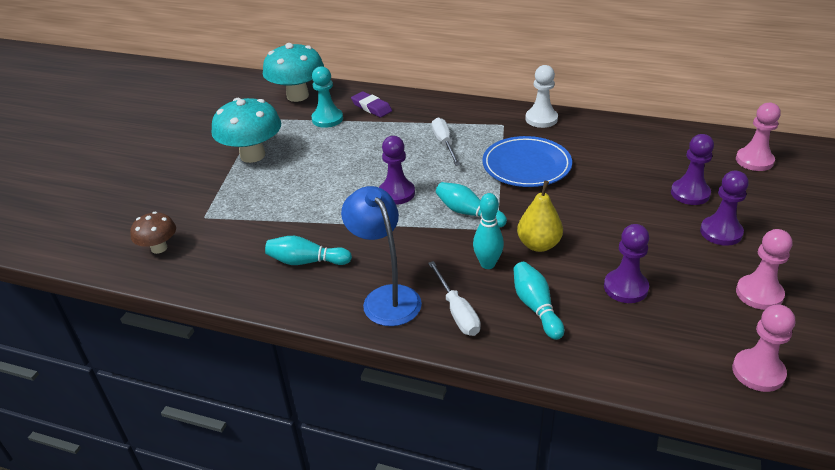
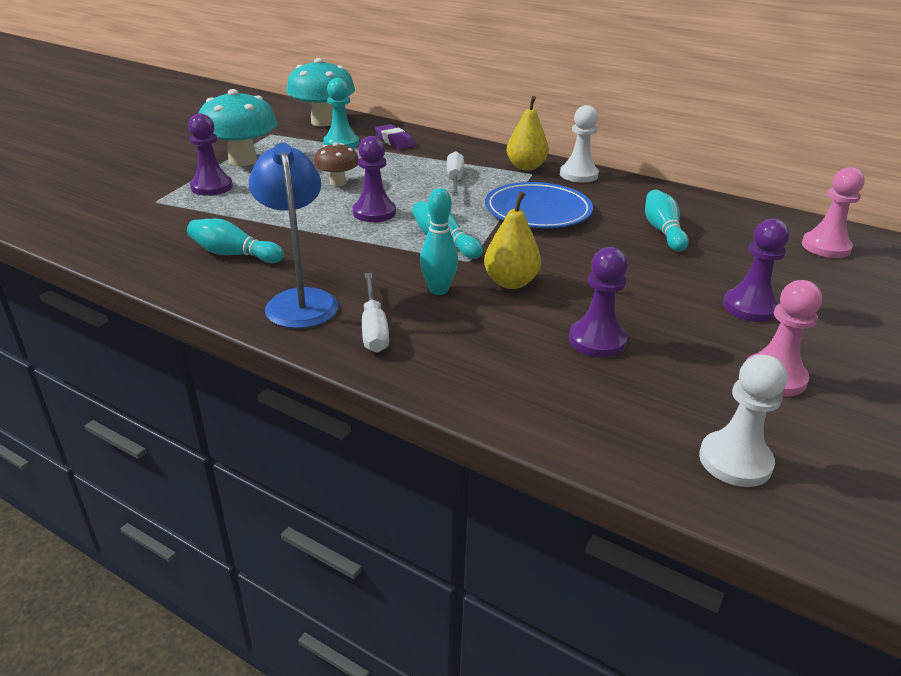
camera: 10 degrees right, 5 degrees down
(159, 248) = (89, 219): brown mushroom -> brown mushroom (338, 183)
(495, 118) = (526, 167): none -> yellow pear
(536, 307) = (472, 340): turquoise bowling pin -> turquoise bowling pin (663, 231)
(690, 193) = (727, 265): purple pawn -> purple pawn (211, 187)
(758, 372) = (735, 461): pink pawn -> white pawn

